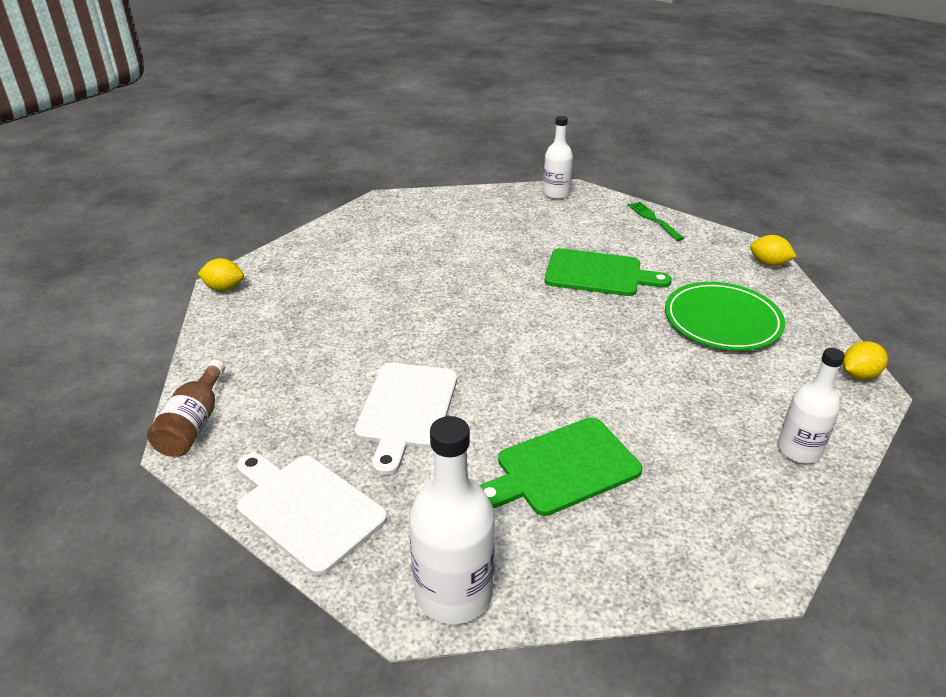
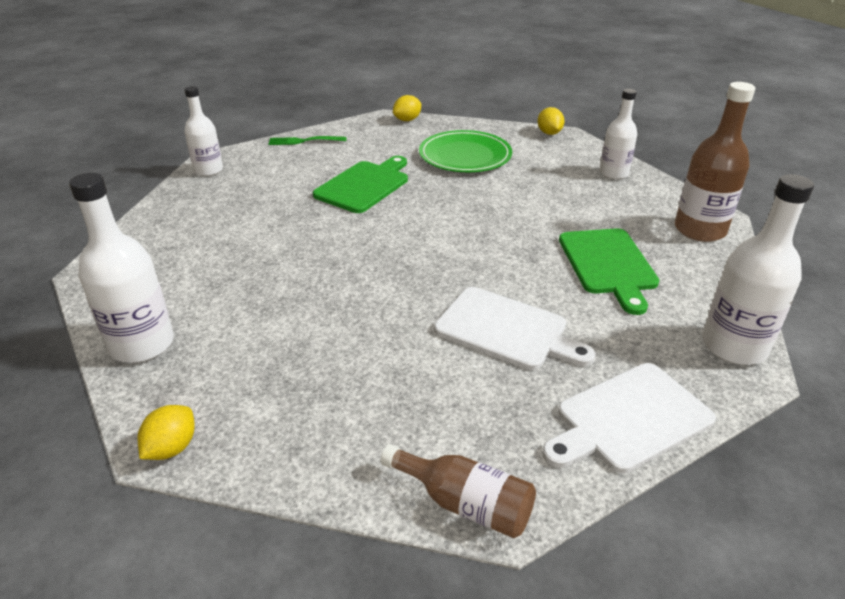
camera: 70 degrees left, 0 degrees up
(317, 244) = (142, 344): none -> white bottle
(708, 552) = (699, 230): none -> brown bottle

